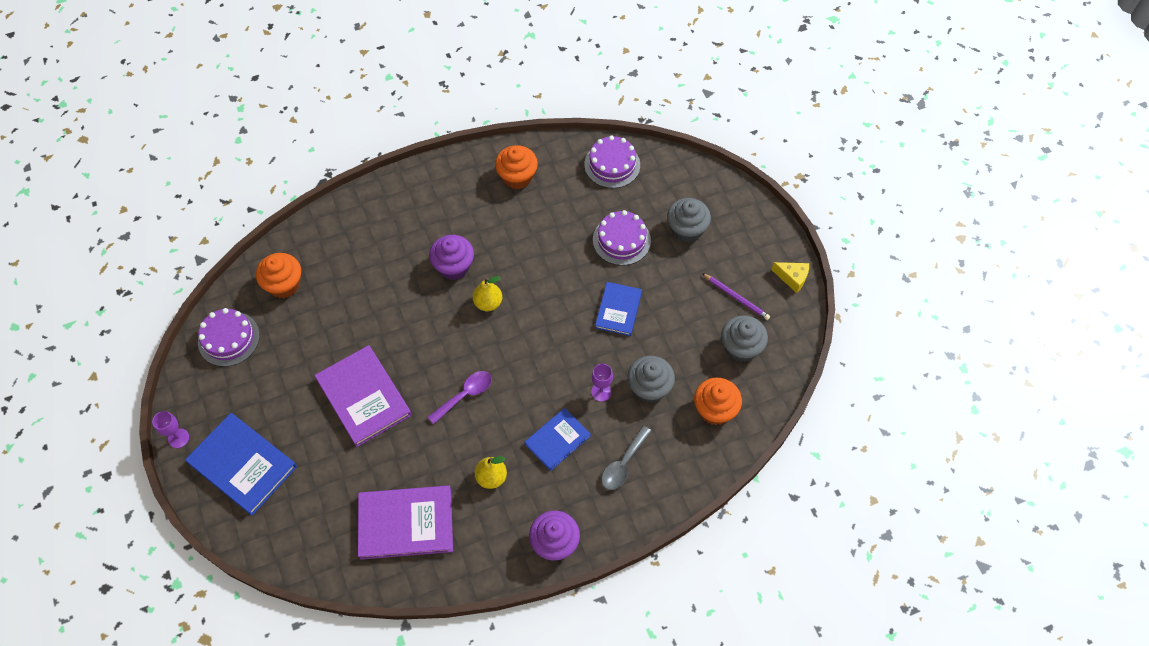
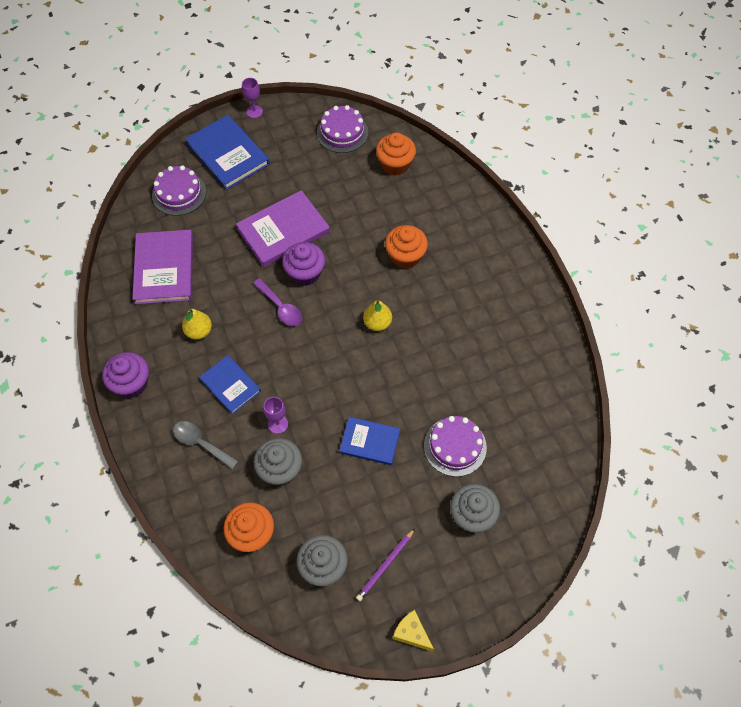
camera: 90 degrees right, 0 degrees up
(242, 465) = (228, 154): blue book -> blue book turned 75 degrees counterclockwise
(454, 266) = (417, 293): purple cupcake -> purple cupcake (305, 273)
(517, 177) = (527, 345): orange cupcake -> orange cupcake (405, 256)
(612, 164) = (553, 438): purple cake -> purple cake (179, 193)
(792, 278) = (412, 633): yellow cheese -> yellow cheese turned 105 degrees clockwise

